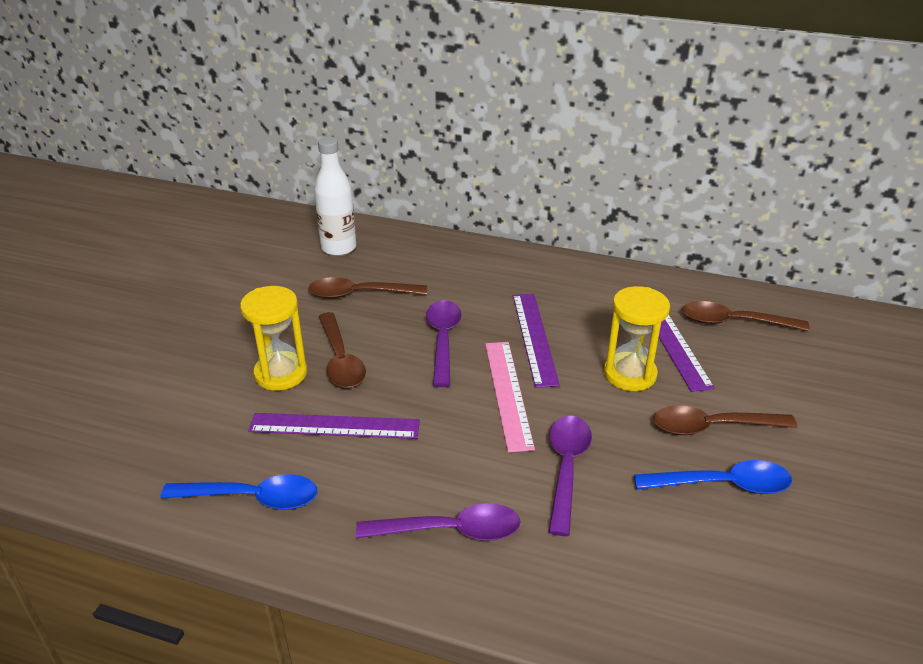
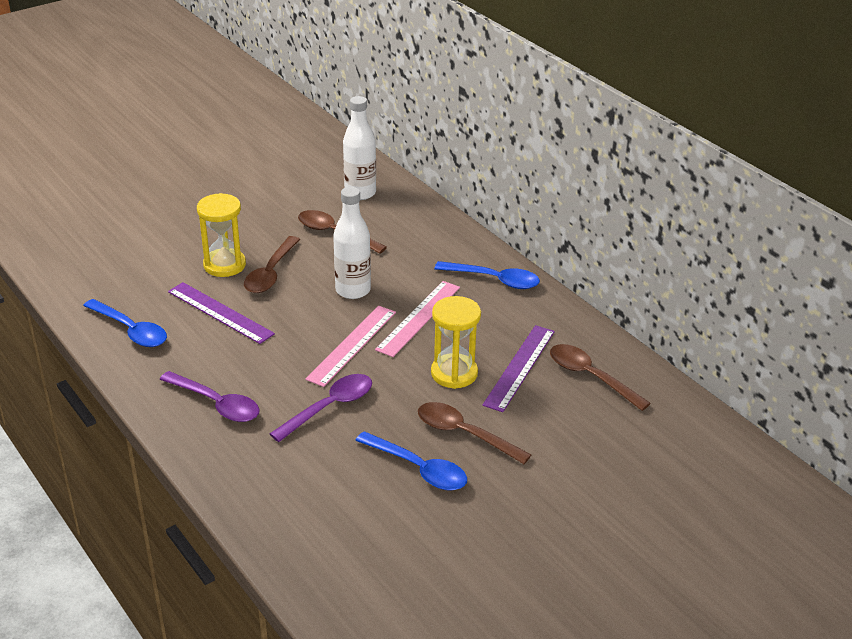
camera: 35 degrees right, 0 degrees up
(443, 340) = (353, 290): purple spoon -> white bottle
(534, 338) = (419, 318): purple ruler -> pink ruler
(553, 275) = (494, 280): none -> blue spoon

